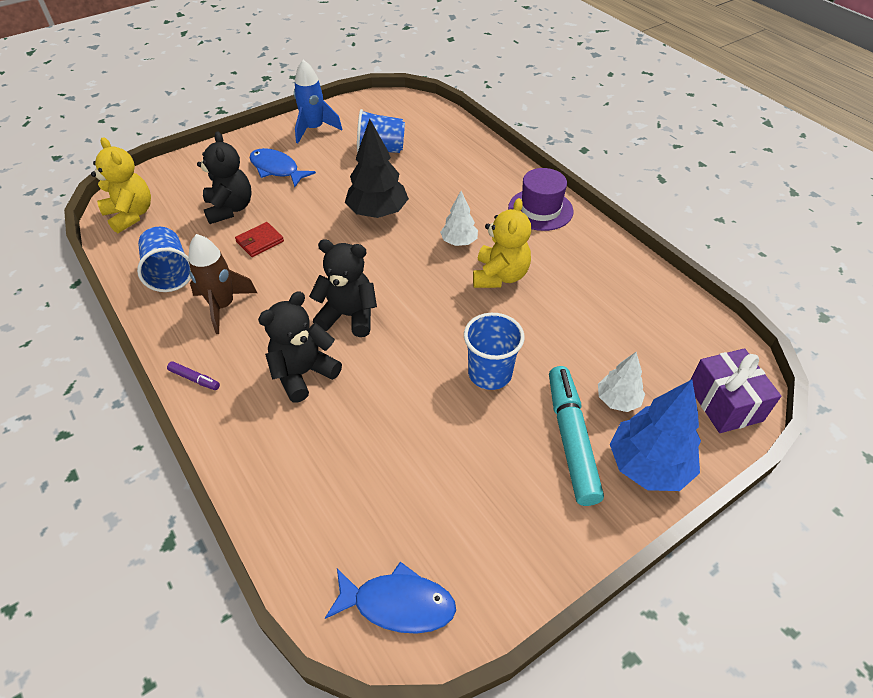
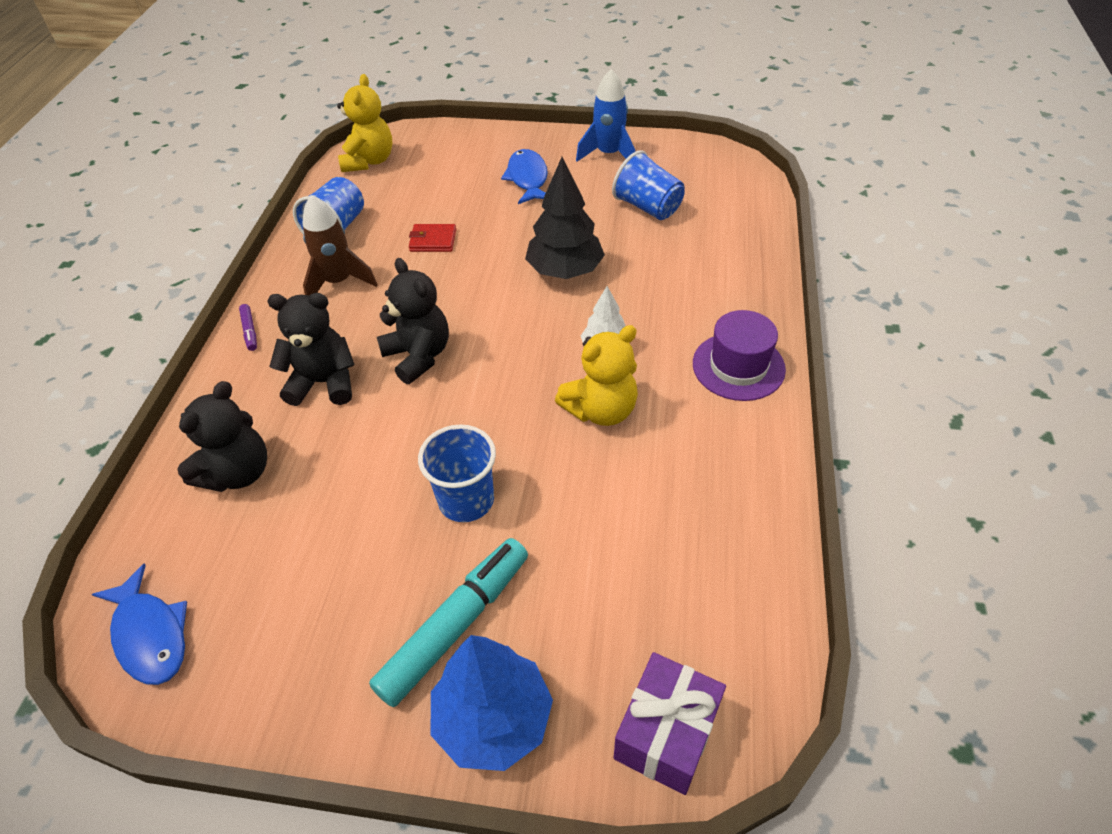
camera: 45 degrees right, 0 degrees up
(230, 209) = (446, 196): black teddy bear -> black teddy bear (238, 472)
(617, 400) = (552, 627): white tree -> none

